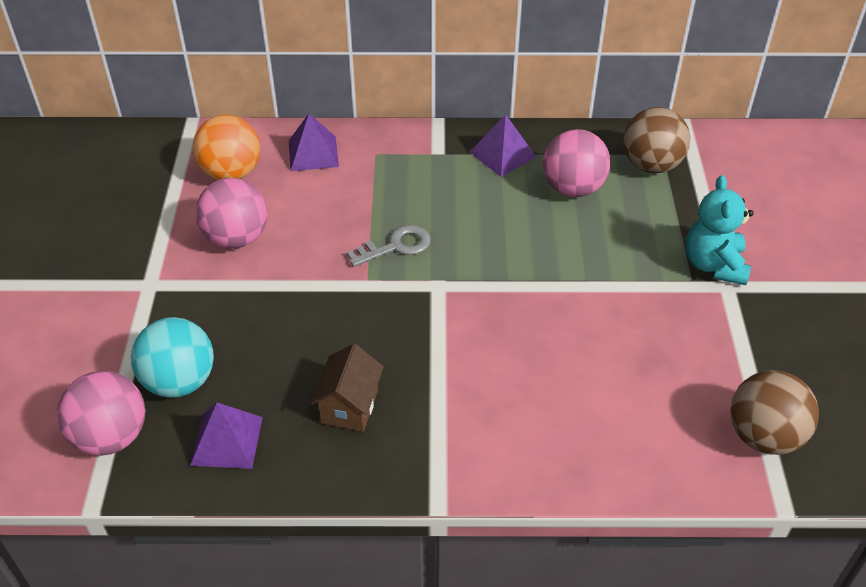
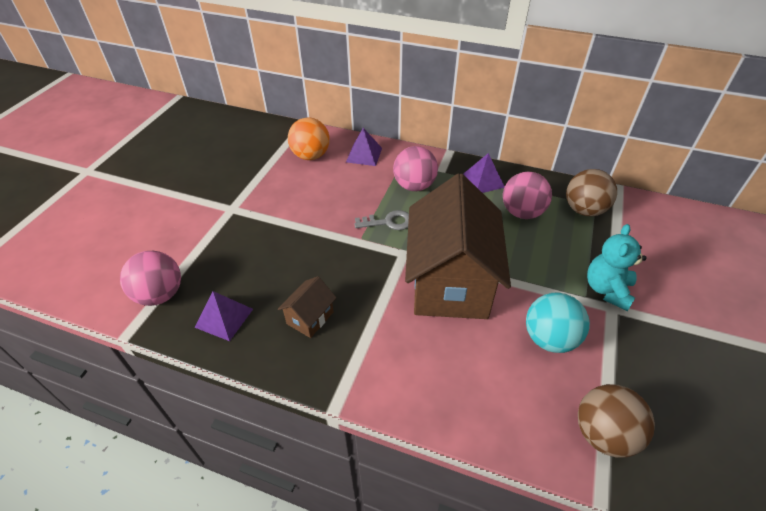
camera: 20 degrees right, 0 degrees up
(180, 381) = (217, 271): turquoise ball -> turquoise ball (549, 338)
(236, 238) = (294, 194): pink ball -> pink ball (414, 186)
(517, 308) = (450, 282): none -> brown house

